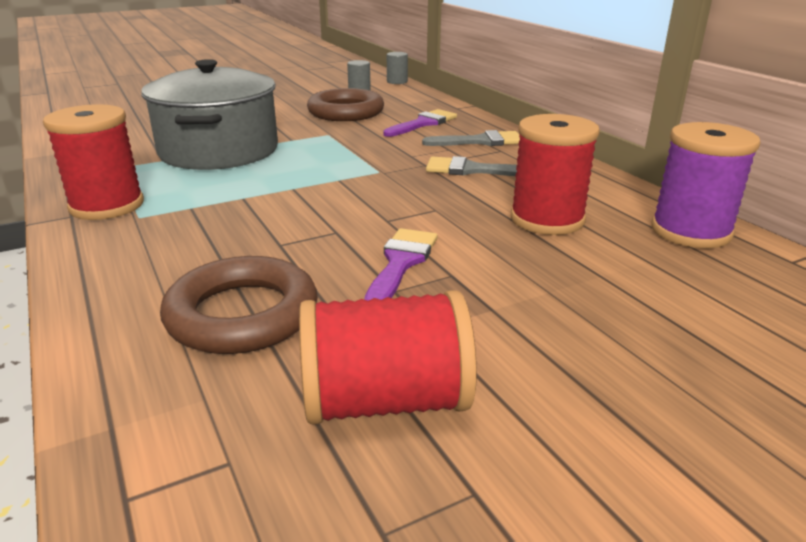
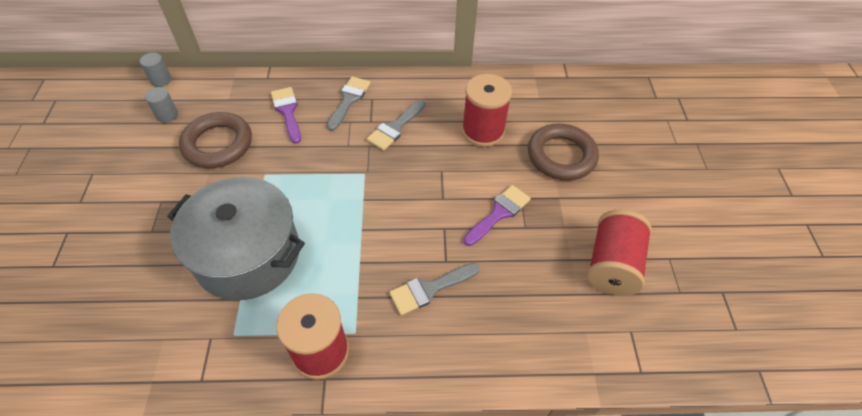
camera: 65 degrees left, 25 degrees up
(225, 243) = (429, 289): none -> grey brush
(242, 314) = (520, 300): brown ring -> brown ring (561, 156)
(401, 263) = (499, 213): purple brush -> purple brush turned 90 degrees clockwise
(690, 231) = (525, 89): purple spool -> none

